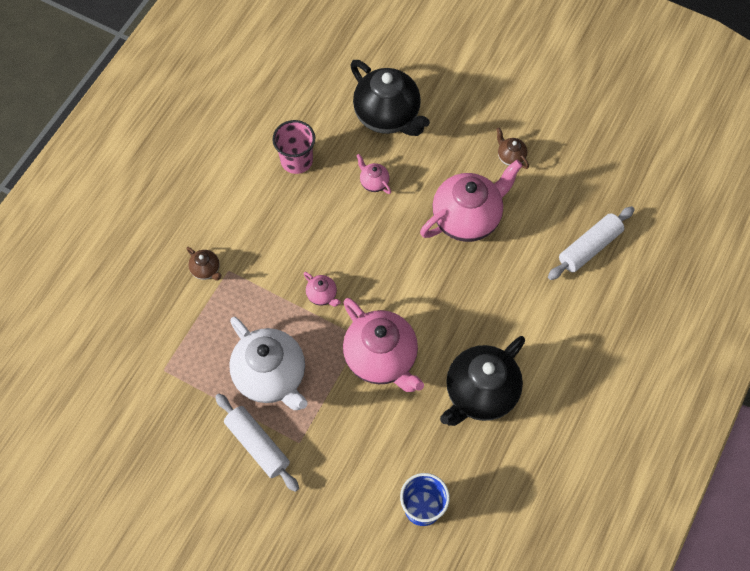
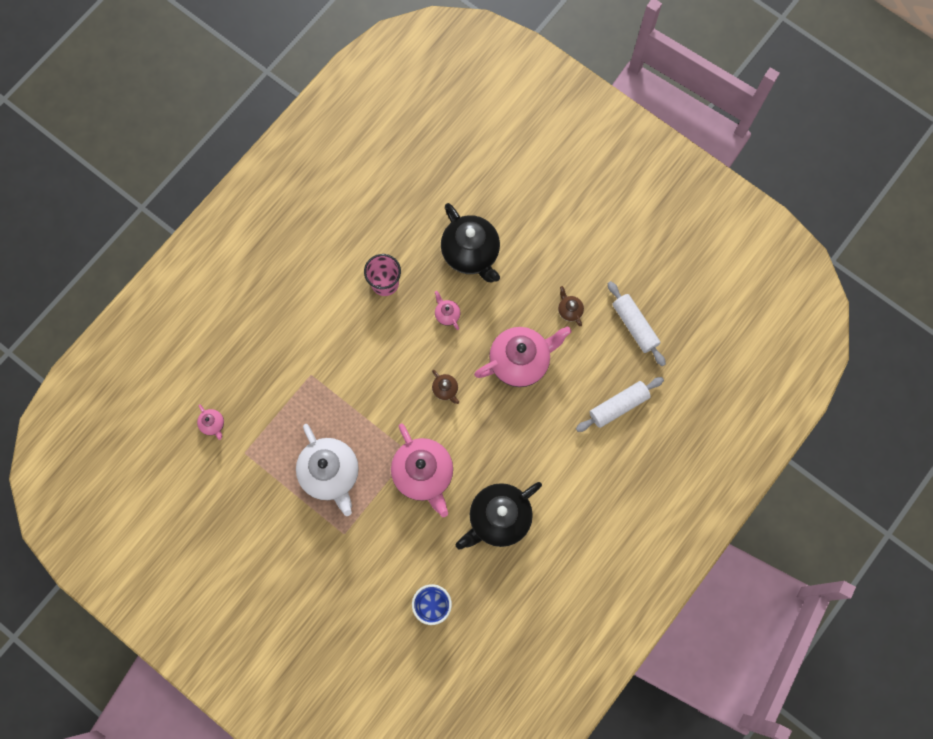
camera: 10 degrees right, 10 degrees up
(206, 270) = (292, 371): brown teapot -> brown teapot (445, 390)
(257, 445) = (310, 530): white rolling pin -> white rolling pin (634, 326)
(322, 295) = (385, 410): pink teapot -> pink teapot (213, 424)

